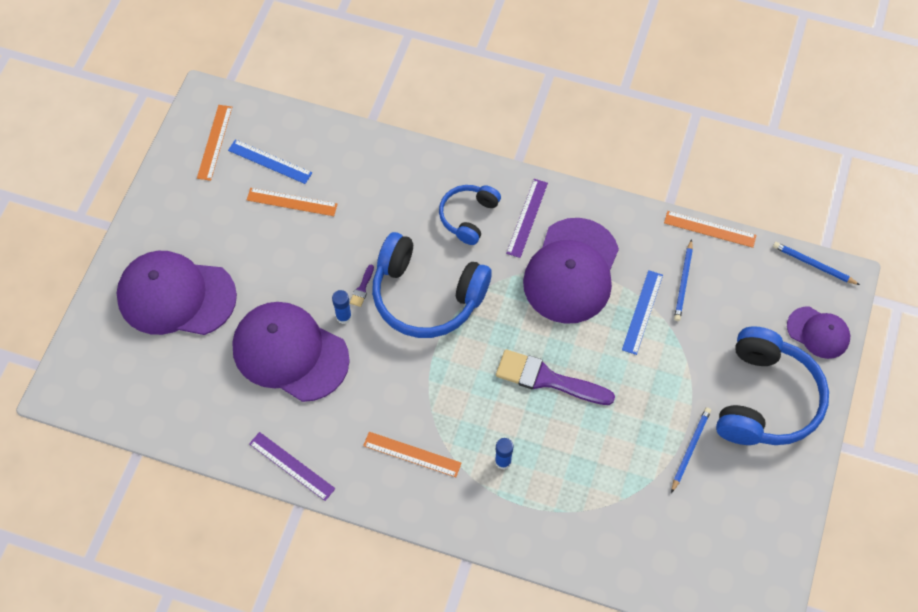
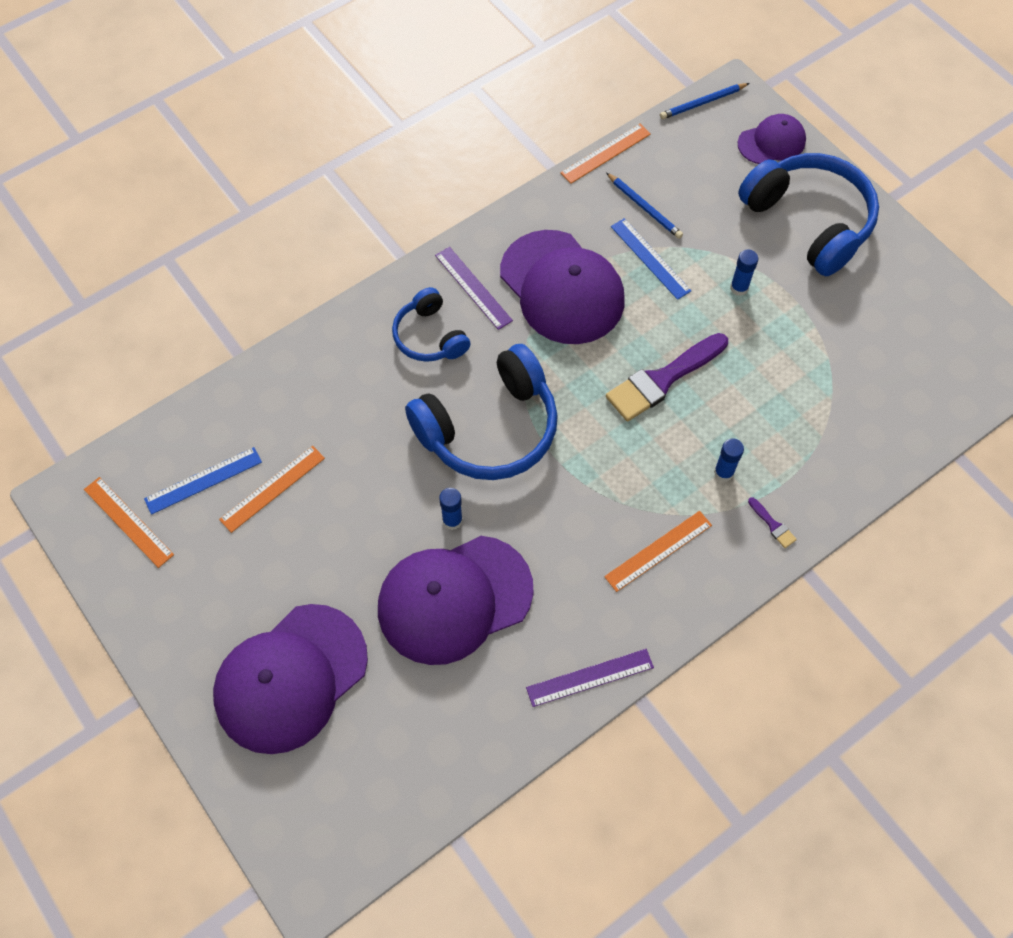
camera: 55 degrees left, 0 degrees up
(362, 288) = (433, 483): purple brush -> purple brush (773, 525)
(665, 385) = (739, 288): none -> blue glue stick
(690, 449) = (817, 310): blue pencil -> none

